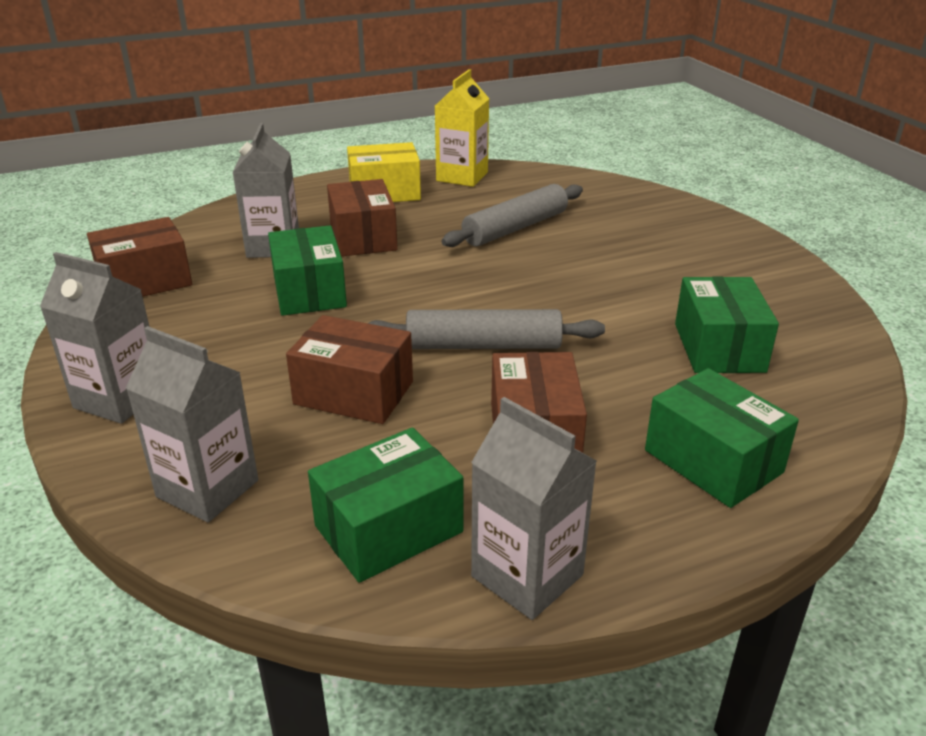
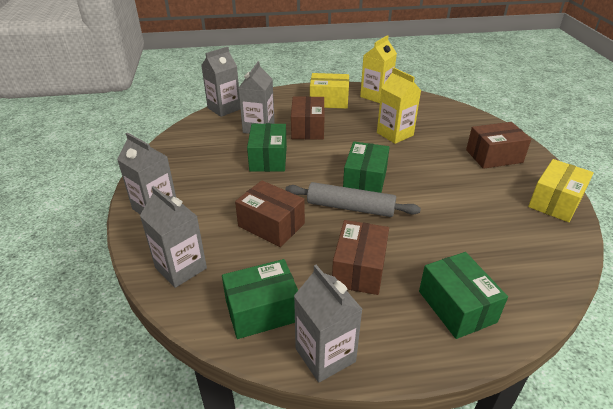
camera: 15 degrees right, 5 degrees up
(145, 281) = (188, 140): brown box -> brown box (494, 156)
(196, 224) = (224, 108): none -> grey carton
(515, 228) = (395, 134): grey rolling pin -> yellow carton
(719, 347) = (488, 232): green box -> green box (365, 180)
(800, 291) = (555, 202): none -> yellow box

